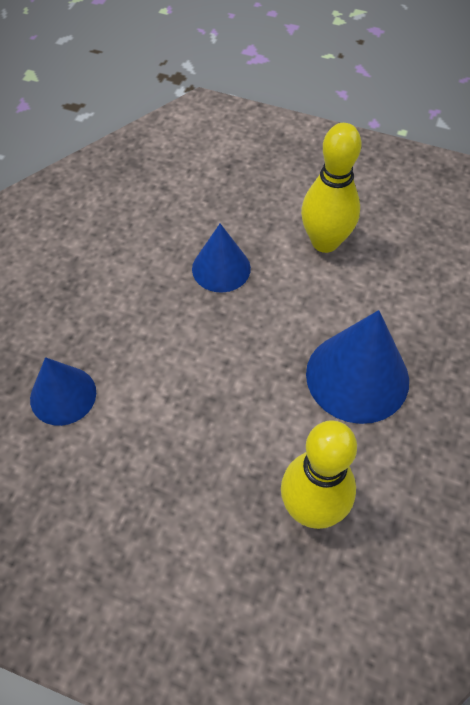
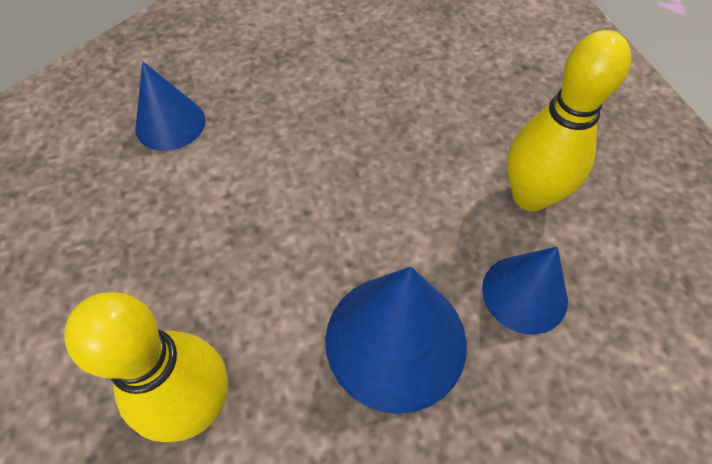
camera: 50 degrees right, 0 degrees up
(221, 268) = (405, 138): blue cone -> blue cone (524, 293)

